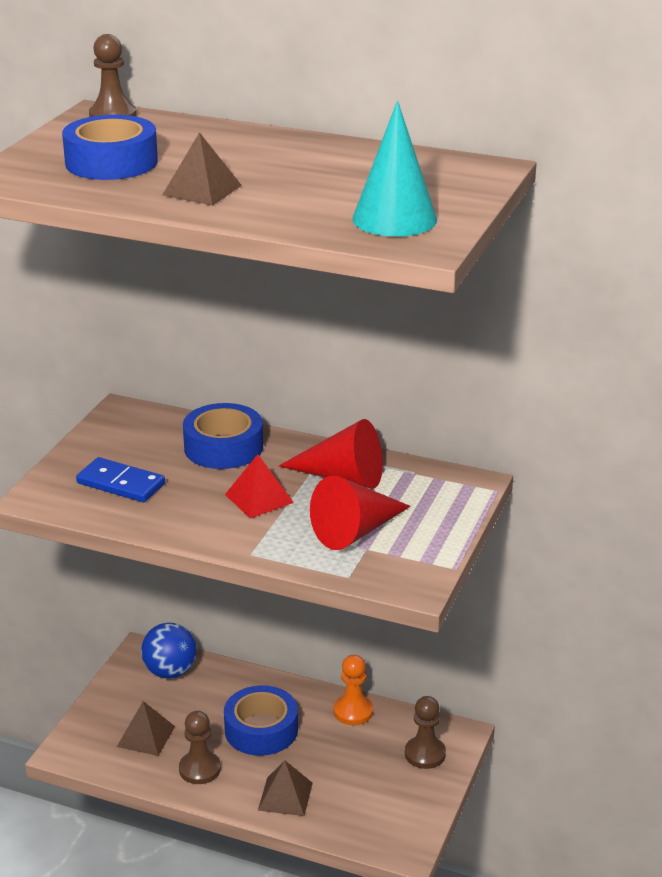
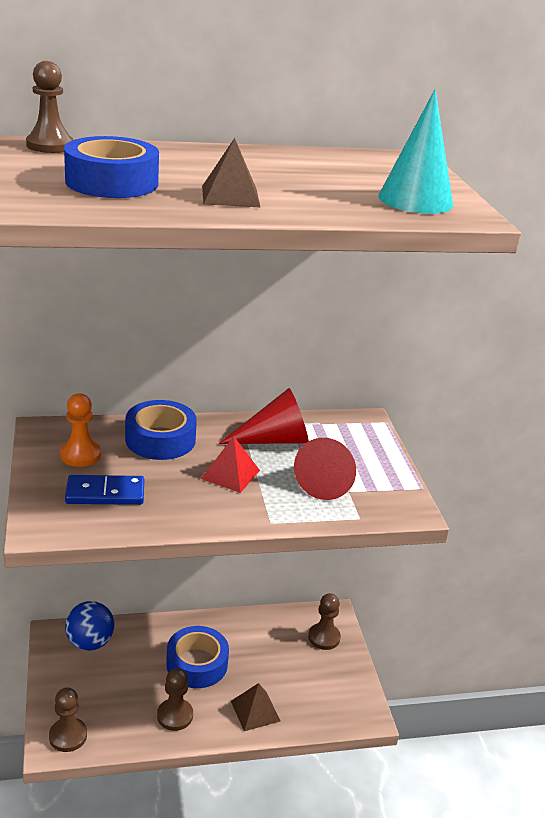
camera: 35 degrees left, 0 degrees up
(86, 748) = (68, 736): none -> brown pawn
(146, 736) = (111, 705): brown pyramid -> none
(353, 711) = (251, 624): orange pawn -> orange pawn (80, 455)

